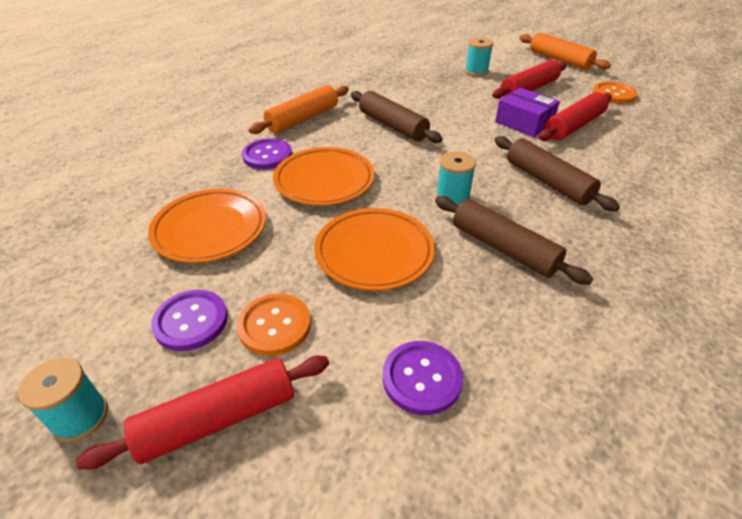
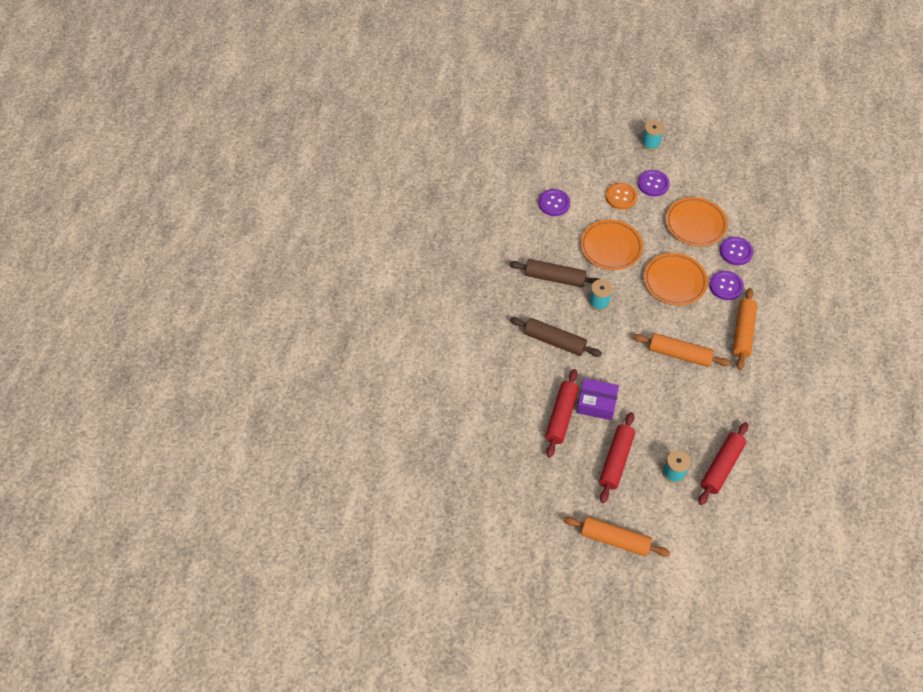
camera: 150 degrees right, 15 degrees up
(206, 180) = (736, 252): none -> purple button
(218, 419) = (608, 162): red rolling pin -> red rolling pin (721, 466)
(392, 126) = (679, 354): brown rolling pin -> orange rolling pin
(614, 94) = (547, 486): orange button -> none

